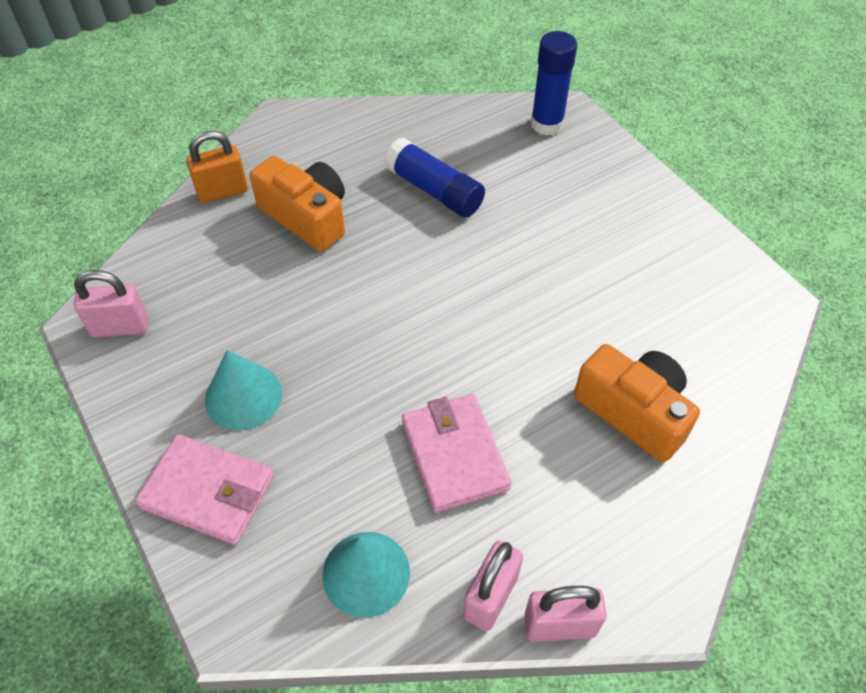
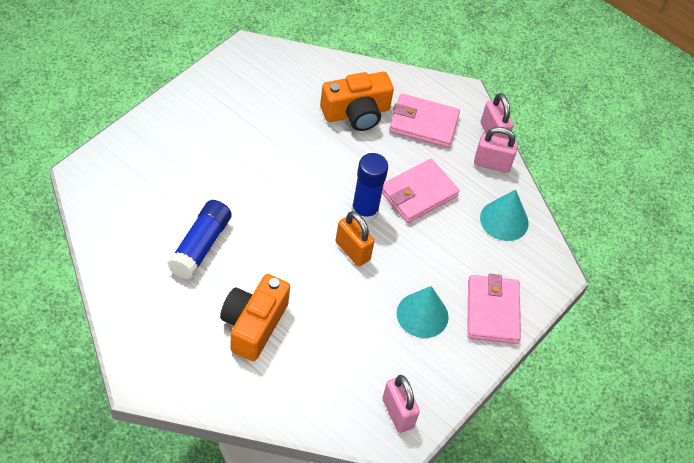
camera: 115 degrees left, 0 degrees up
(222, 192) = (243, 395): orange padlock -> orange padlock (352, 251)
(547, 124) = (103, 184): blue glue stick -> blue glue stick (364, 211)
(600, 508) = (423, 123): none -> pink wallet
(634, 412) = (356, 113): orange camera -> orange camera turned 135 degrees counterclockwise

